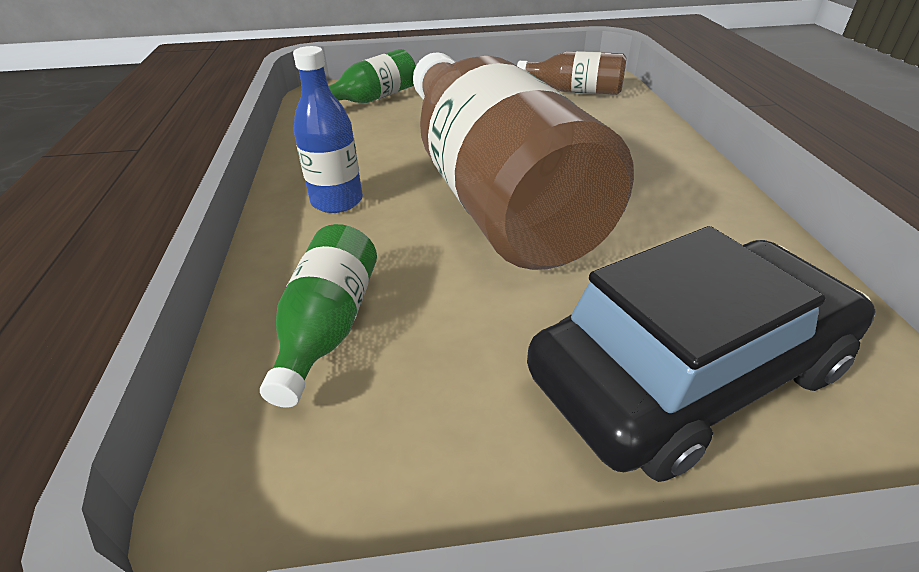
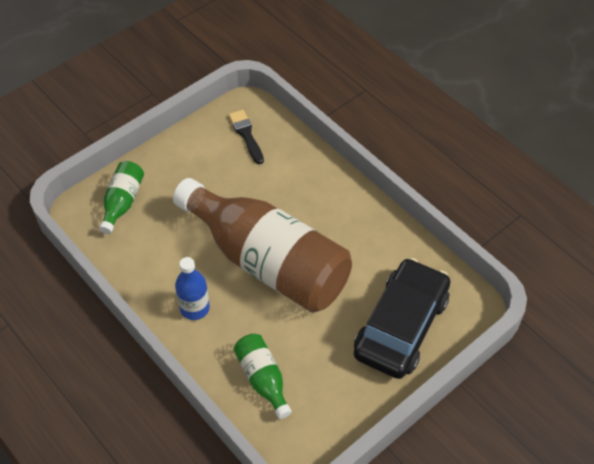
camera: 35 degrees left, 15 degrees up
(575, 91) = (246, 135): brown bottle -> black brush

